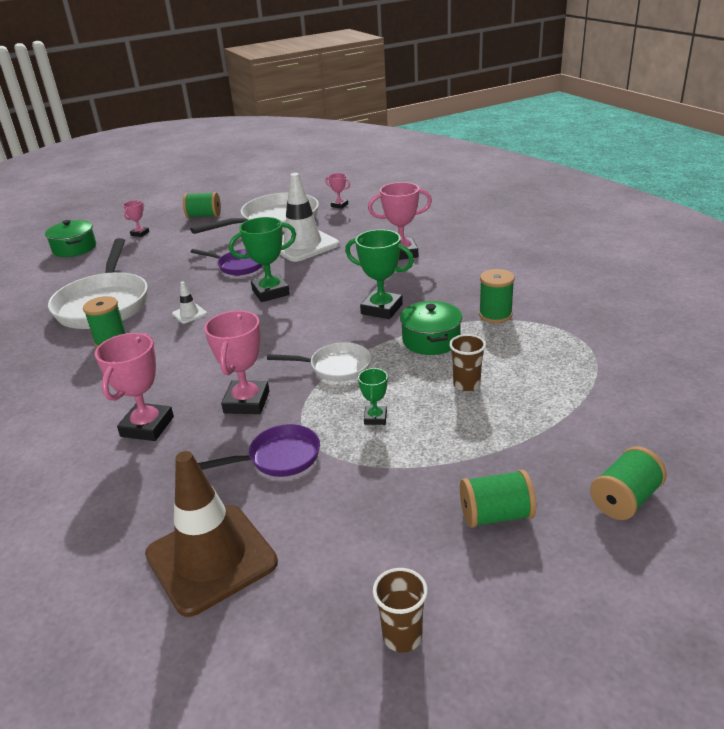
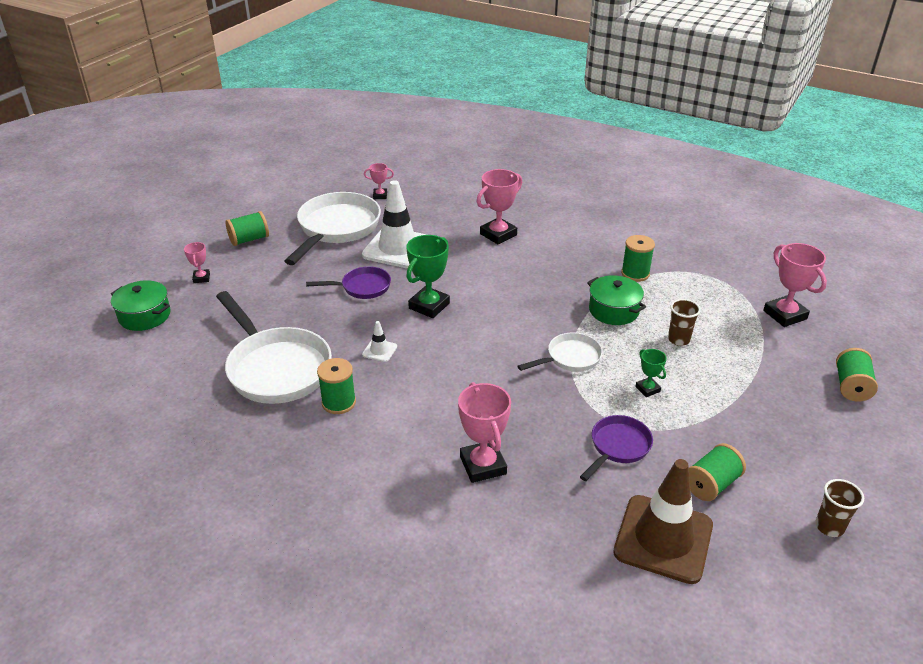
camera: 35 degrees left, 5 degrees up
(246, 402) = (537, 413): pink trophy -> pink trophy (784, 315)
(381, 309) = (544, 294): green trophy -> none
(496, 515) = (796, 427): green spool -> green spool (711, 484)

